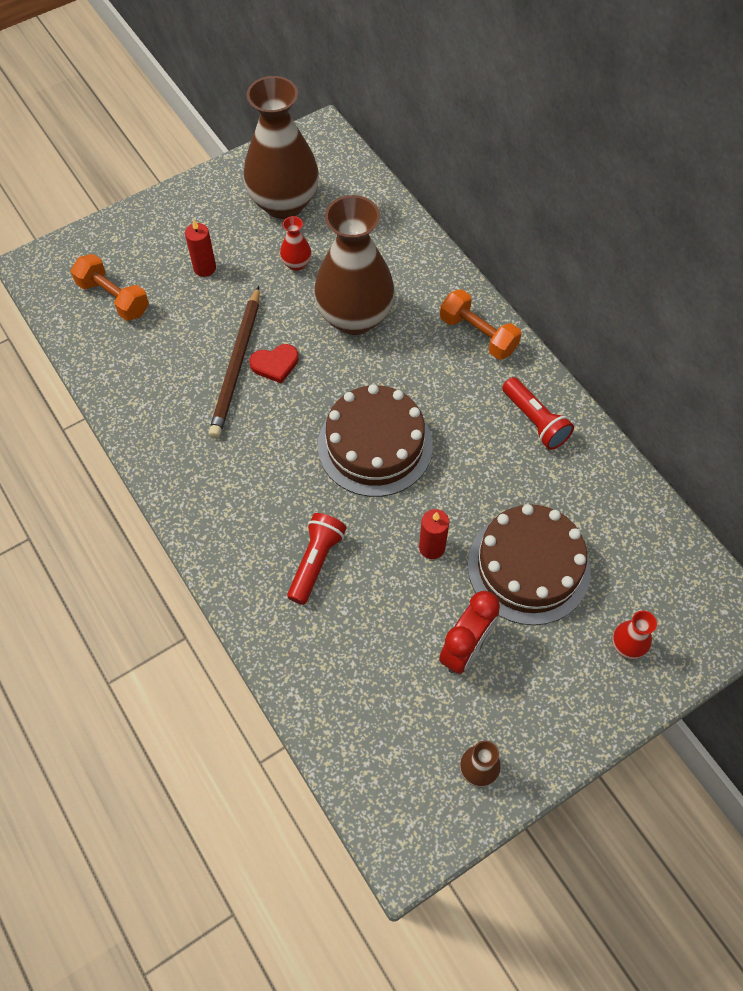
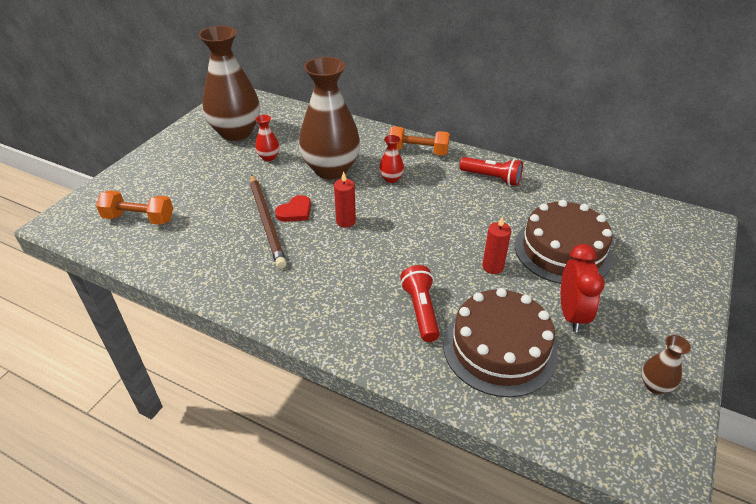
camera: 30 degrees left, 20 degrees down
(204, 268) = (202, 180): red candle -> red candle (346, 221)
(375, 445) = (403, 228): brown cake -> brown cake (499, 348)
(627, 646) = (662, 265): red vase -> red vase (391, 178)

